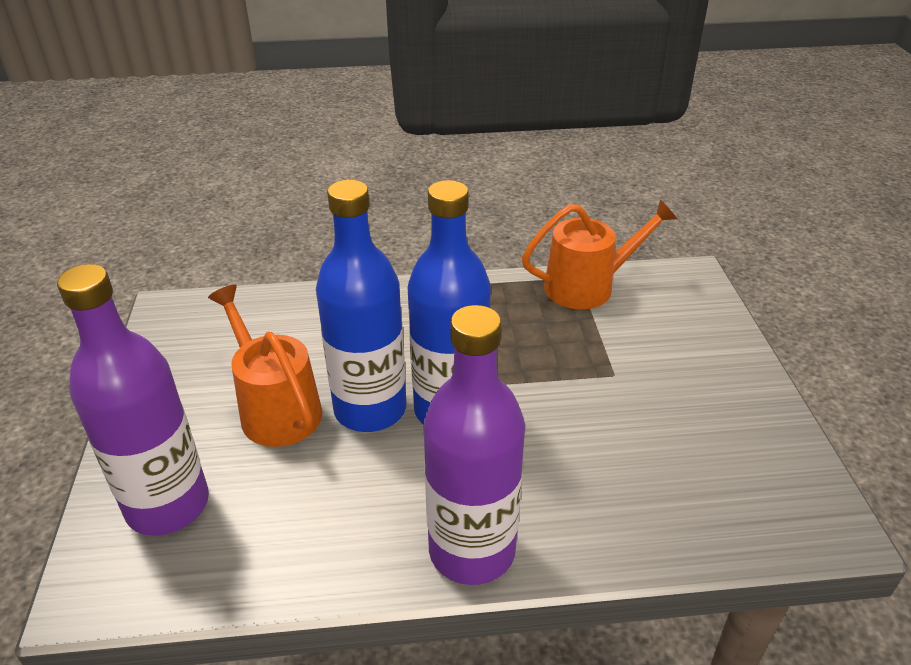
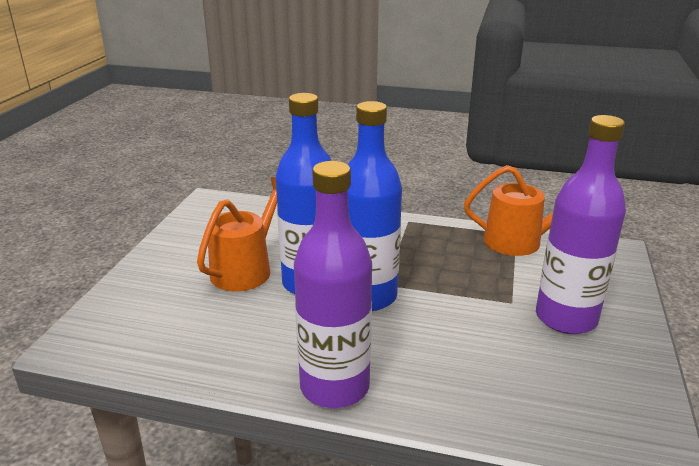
camera: 20 degrees right, 10 degrees down
(168, 505) = (145, 307): purple bottle -> purple bottle (566, 318)
(276, 408) = (246, 269): orange watering can -> orange watering can turned 45 degrees clockwise

